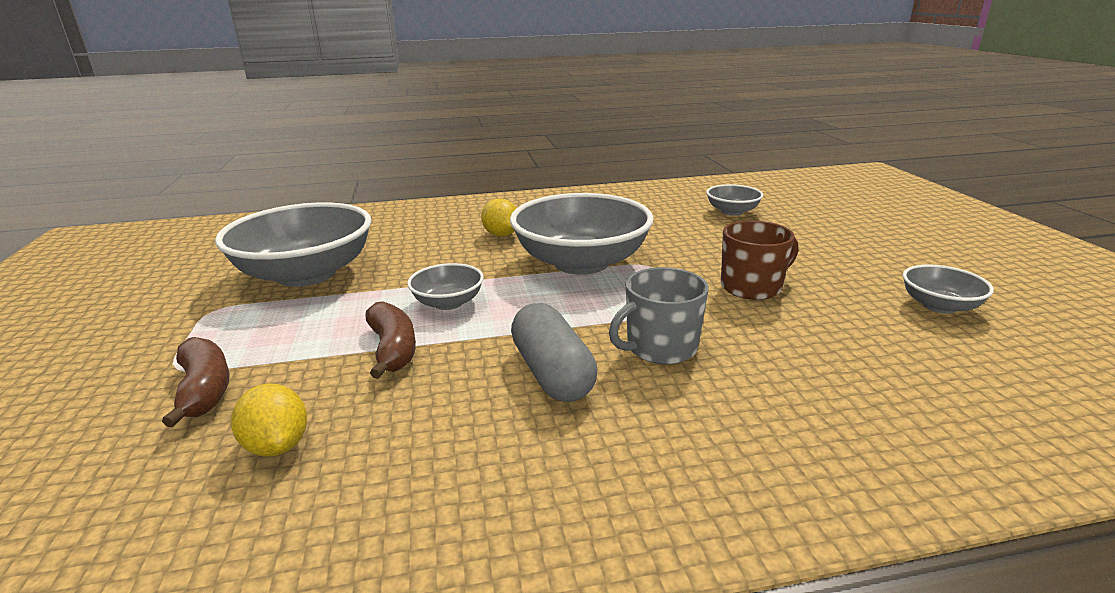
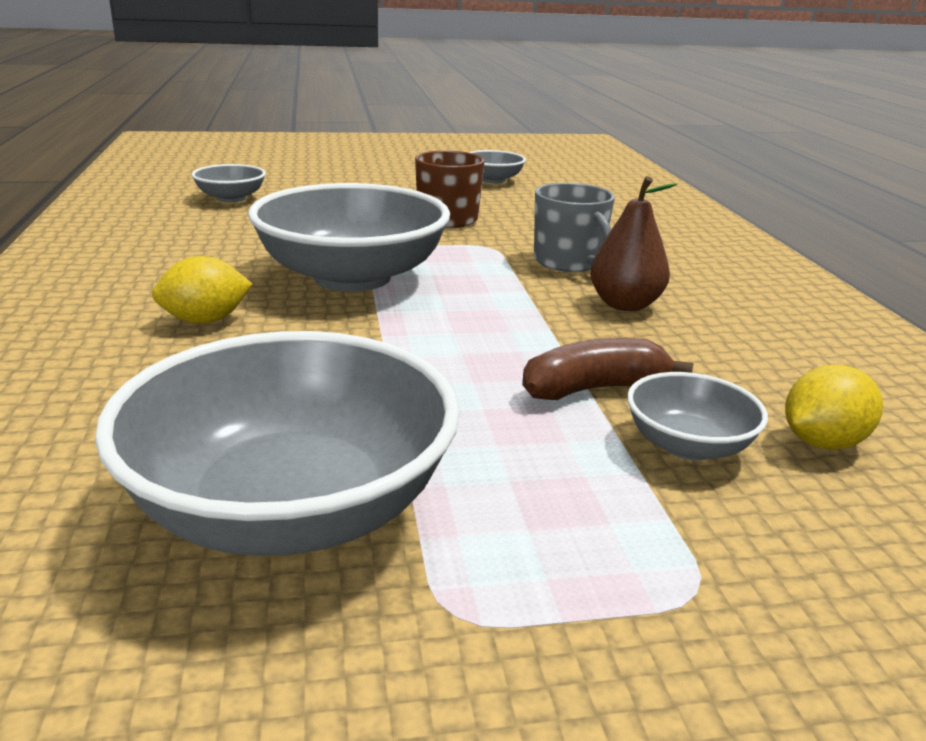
camera: 90 degrees left, 0 degrees up
(204, 390) = (746, 534): brown banana -> none
(448, 303) = (459, 357): grey bowl -> grey bowl (688, 445)
(552, 373) = (625, 305): grey capsule -> brown pear

